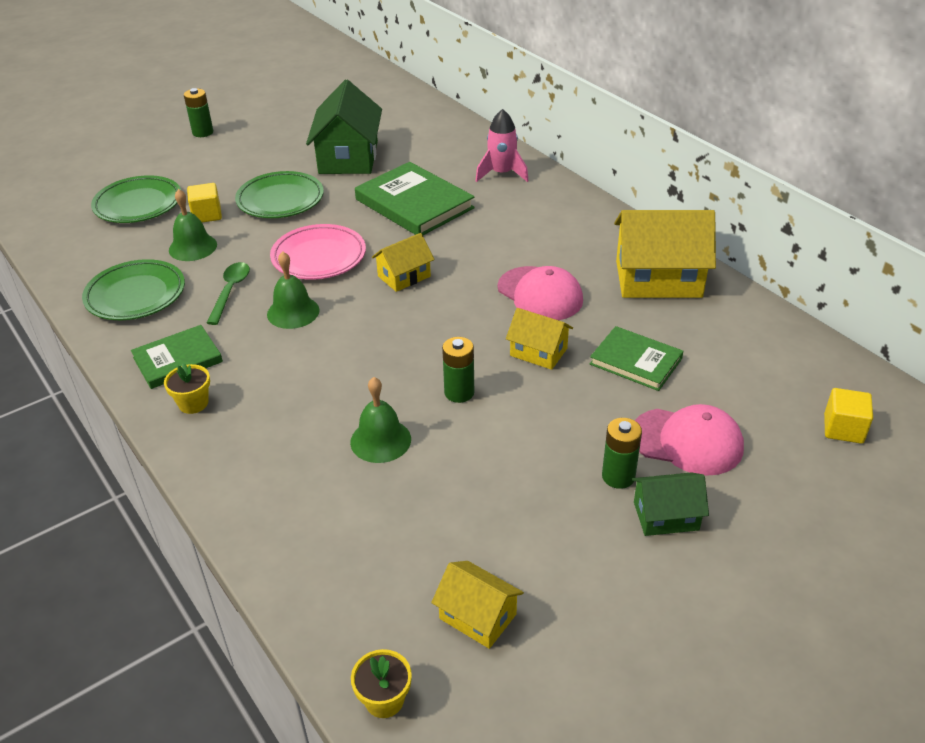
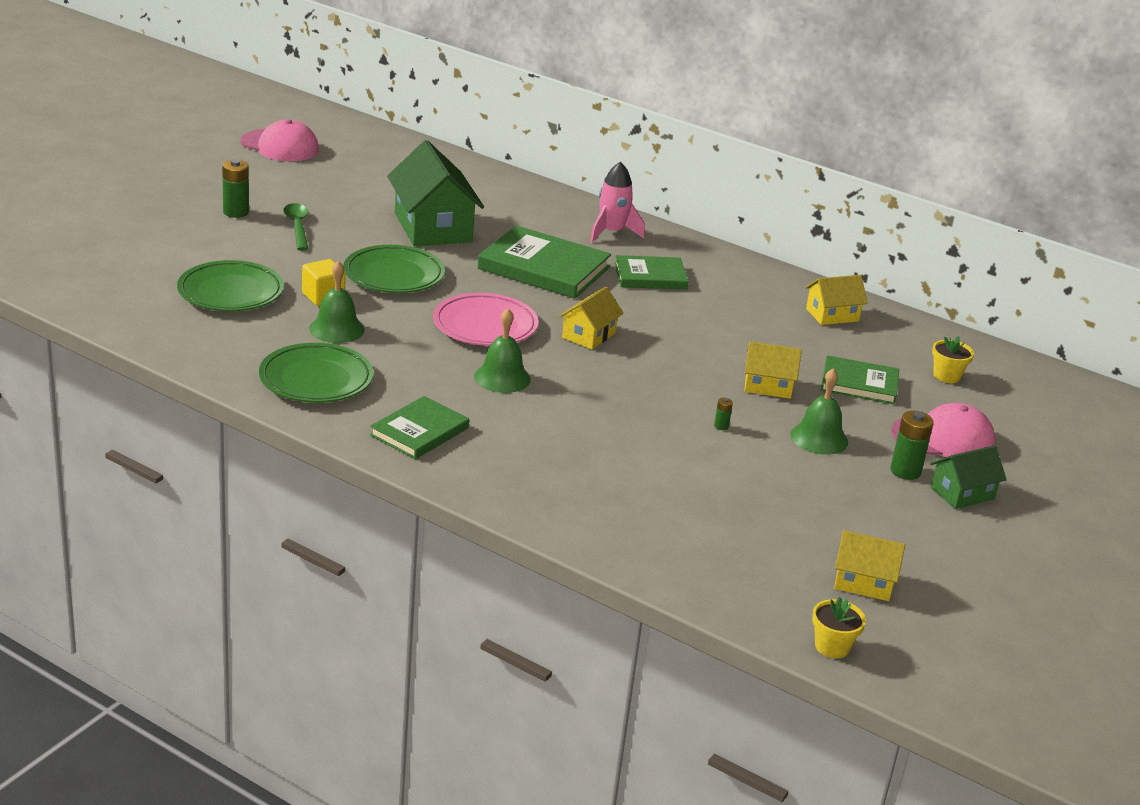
camera: 25 degrees left, 10 degrees down
(193, 403) = (471, 466): yellow flower pot -> yellow flower pot (947, 376)
(230, 291) = (418, 366): green spoon -> green spoon (297, 227)
(380, 440) = (679, 472): green bell -> green bell (819, 438)
(459, 393) = (721, 426): green battery -> green battery, size x0.49
(505, 221) = (650, 276): none -> green book
(540, 294) = (733, 338): pink cap -> pink cap (280, 146)
(658, 279) = (832, 315): yellow house -> yellow house, size x0.54
(843, 429) = (1059, 414): yellow cube -> none

